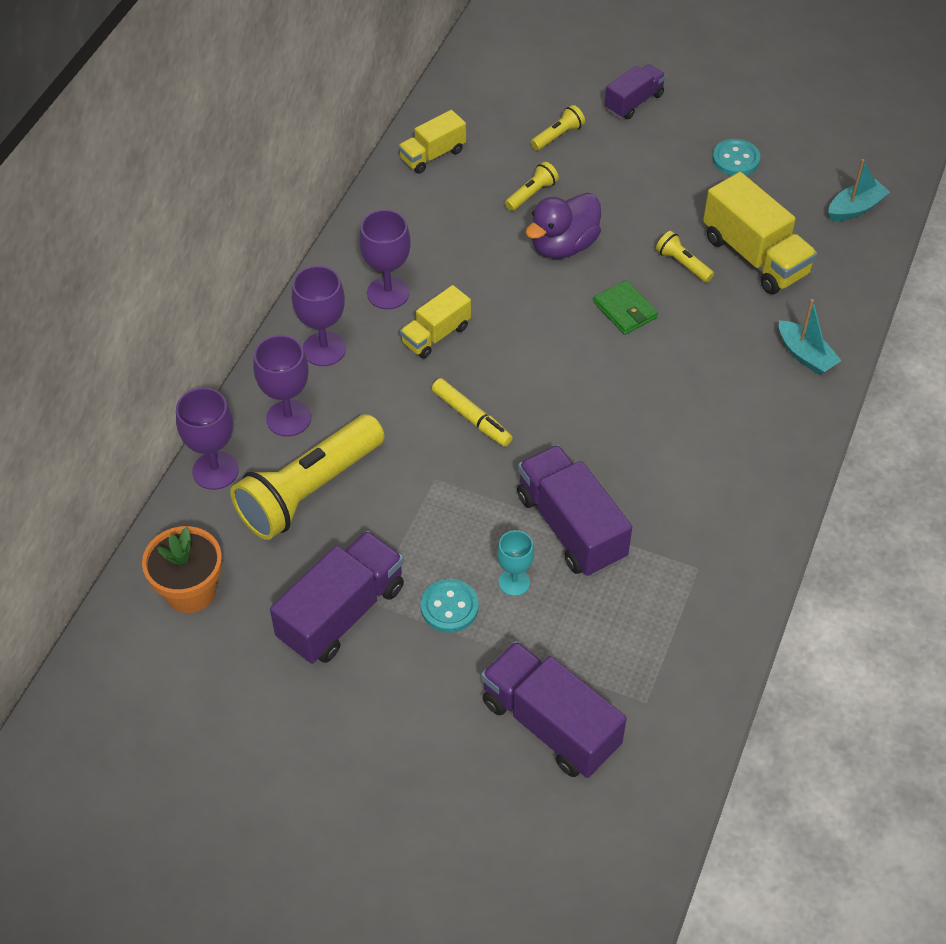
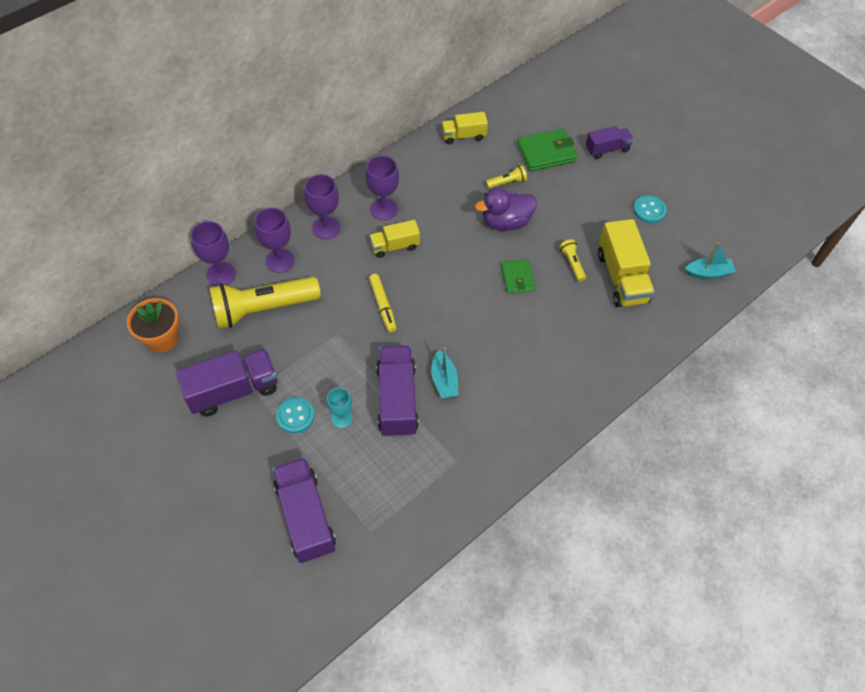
camera: 25 degrees right, 5 degrees up
(558, 136) = (546, 153): yellow flashlight -> green wallet
(805, 355) = (613, 355): turquoise boat -> turquoise boat (444, 380)

